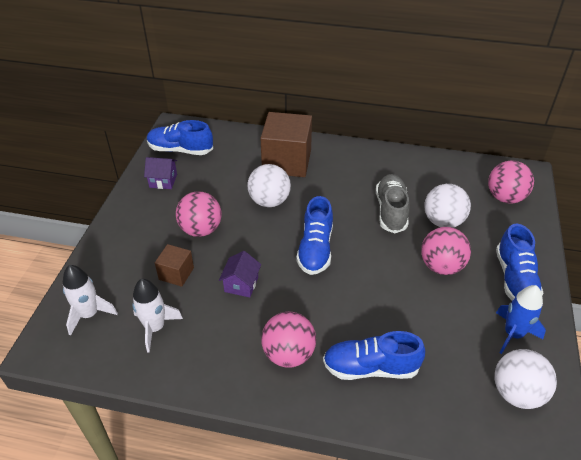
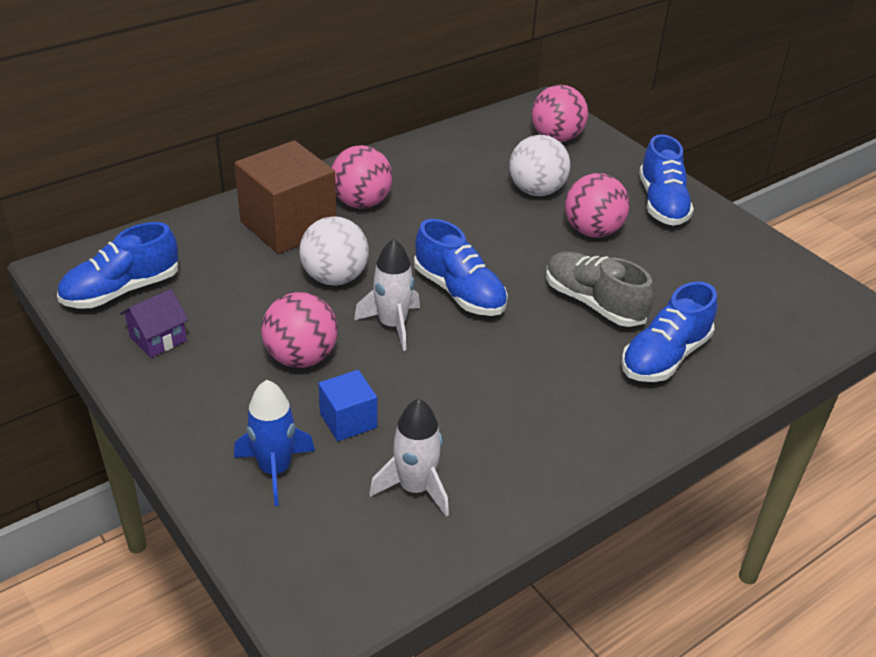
camera: 50 degrees left, 5 degrees down
(89, 314) = (312, 540): white rocket -> white rocket (392, 325)
(176, 273) = (348, 420): brown cube -> blue cube
(241, 284) = (438, 377): purple house -> none
(288, 354) = (583, 402): pink ball -> pink ball (361, 203)
(391, 211) = (476, 210): grey shoe -> grey shoe (593, 303)
(513, 334) = (722, 248): blue rocket -> blue rocket (275, 470)
(515, 279) = (662, 203): blue shoe -> blue shoe turned 45 degrees clockwise
(517, 393) = (786, 290): white ball -> none

